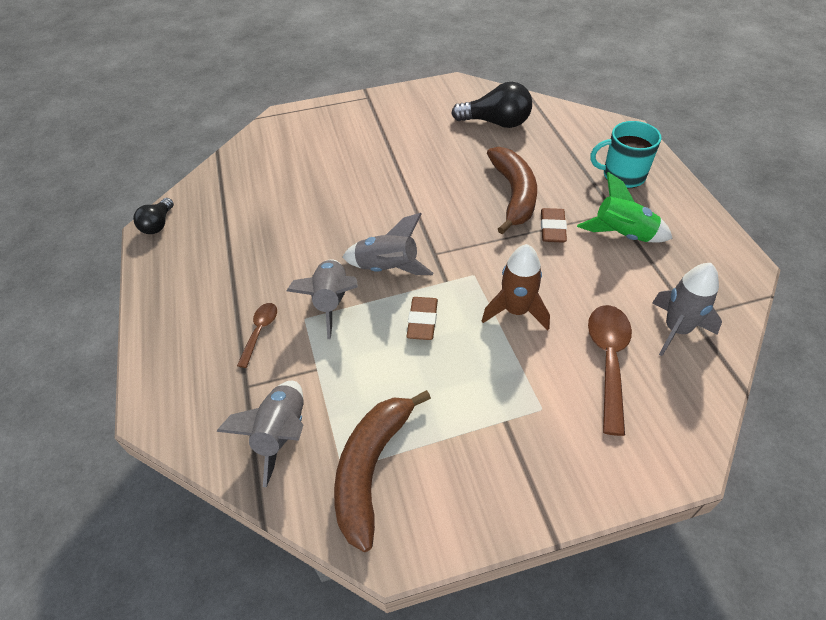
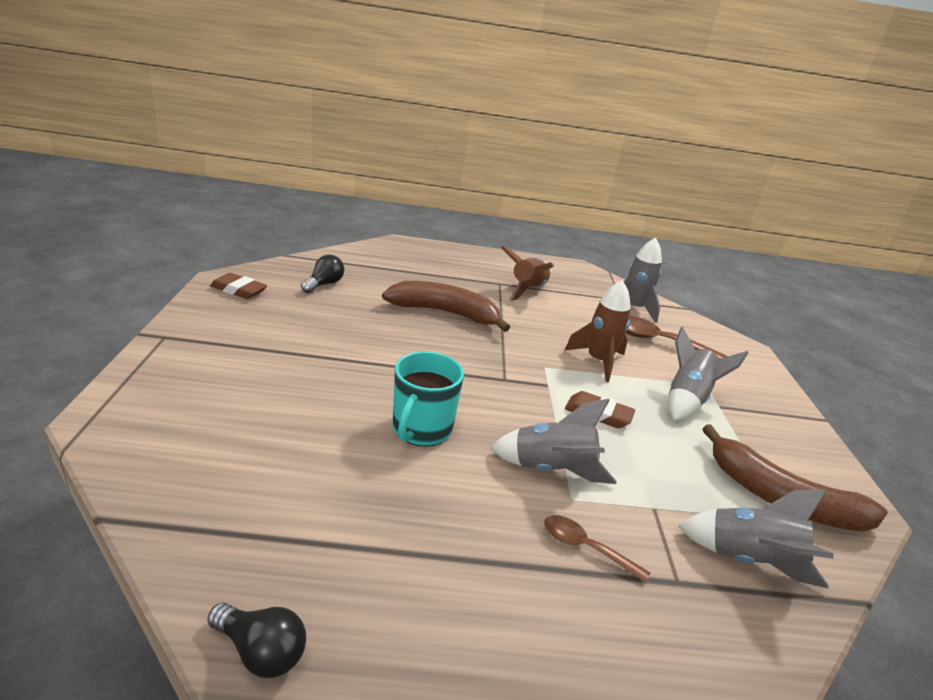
camera: 80 degrees left, 20 degrees down
(387, 268) = (513, 414): grey rocket -> grey rocket (687, 399)
(496, 123) = (324, 284): black light bulb -> black light bulb, size x0.59
(552, 228) = (503, 312): brown eraser -> brown eraser (238, 290)
(622, 175) = (456, 265): turquoise mug -> turquoise mug (421, 429)
(622, 235) = (527, 290): green rocket -> brown rocket

